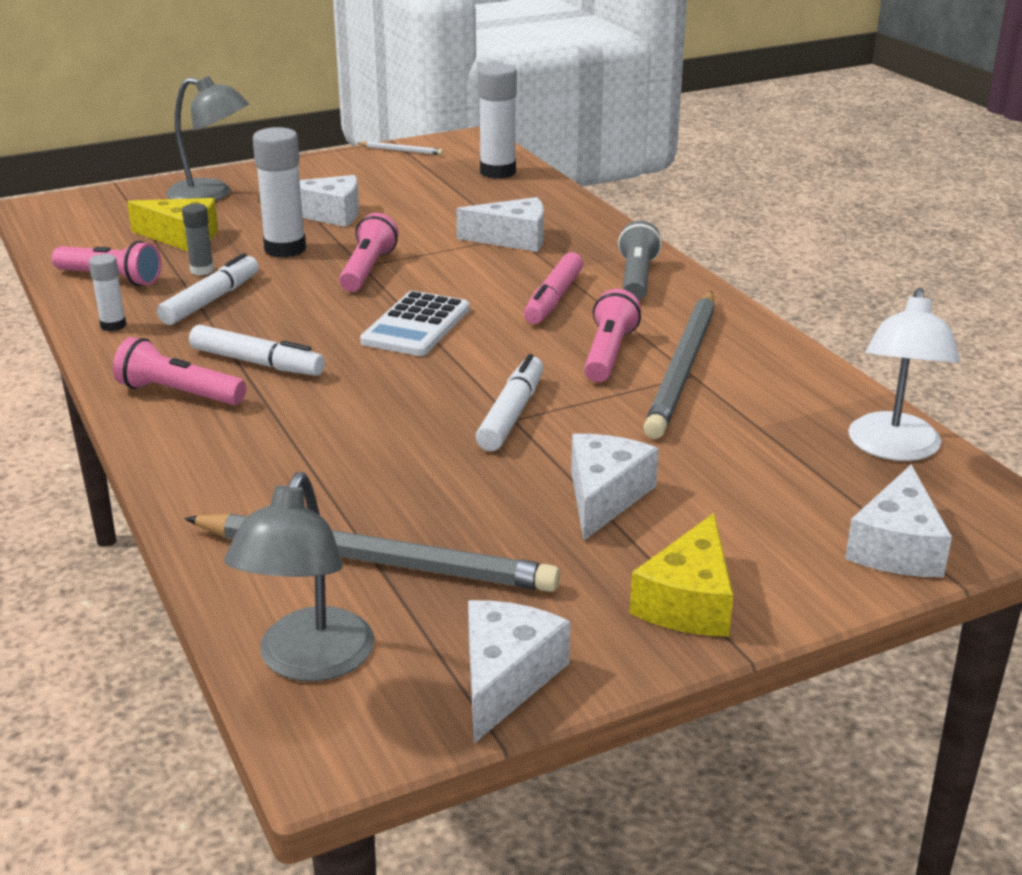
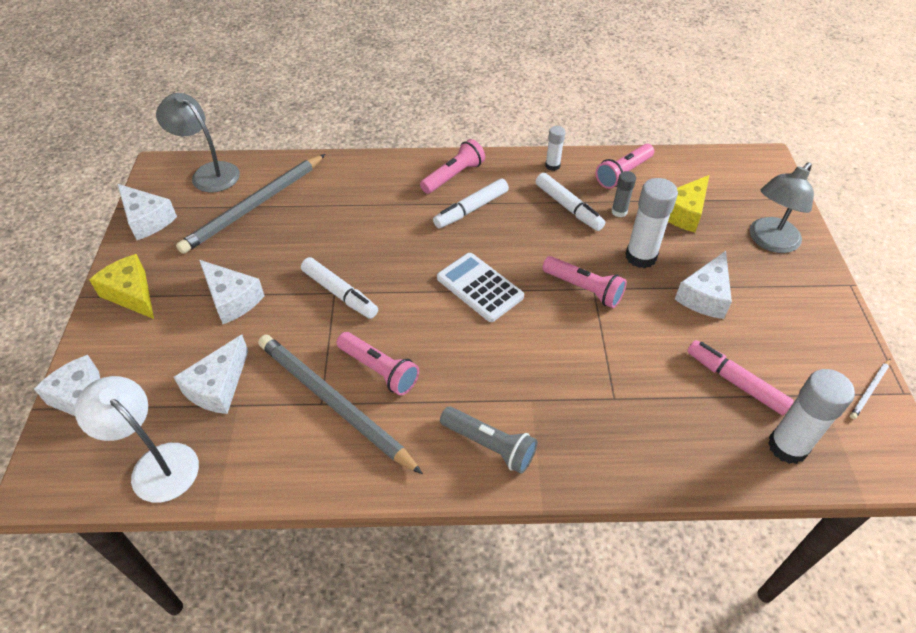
camera: 115 degrees right, 20 degrees up
(513, 239) = (608, 394): white cheese -> white cheese (218, 386)
(553, 299) = (480, 375): pink marker -> pink marker (735, 382)

